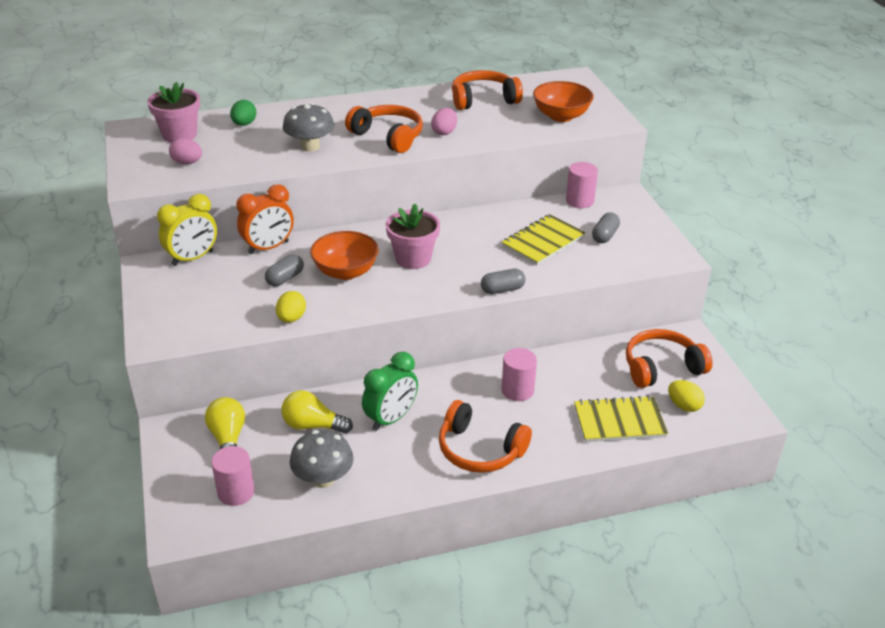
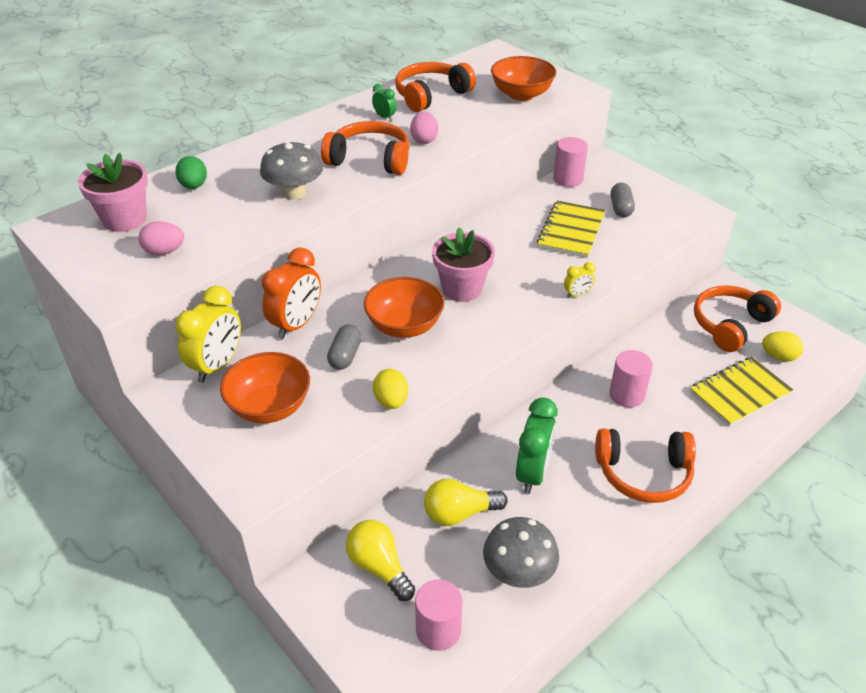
camera: 25 degrees left, 5 degrees up
(205, 295) = (270, 407): none -> orange bowl
(429, 108) = (384, 117): none -> green clock
(502, 289) = (577, 294): grey capsule -> yellow clock

